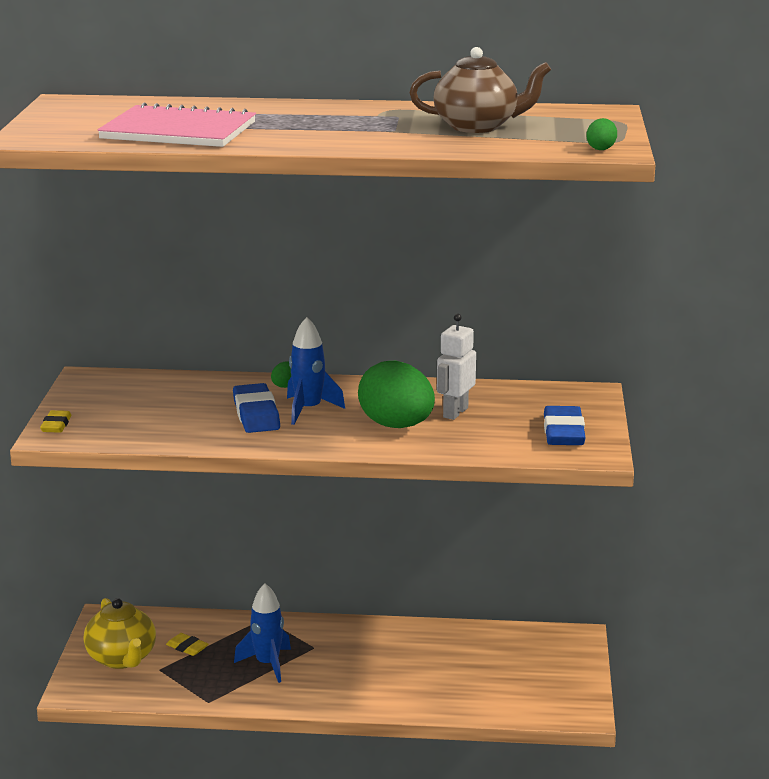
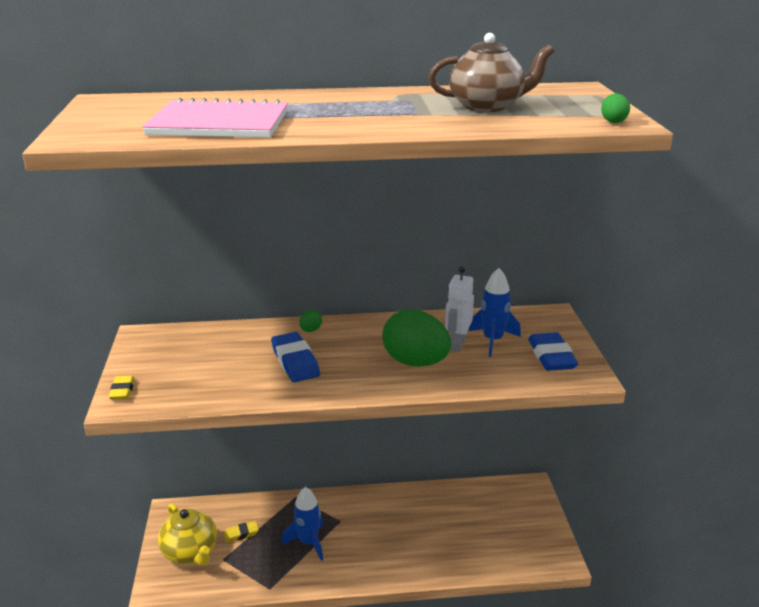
camera: 10 degrees left, 5 degrees up
(187, 647) = (241, 534): yellow eraser -> yellow eraser turned 45 degrees counterclockwise
(308, 410) = (337, 352): blue rocket -> blue rocket (493, 340)

